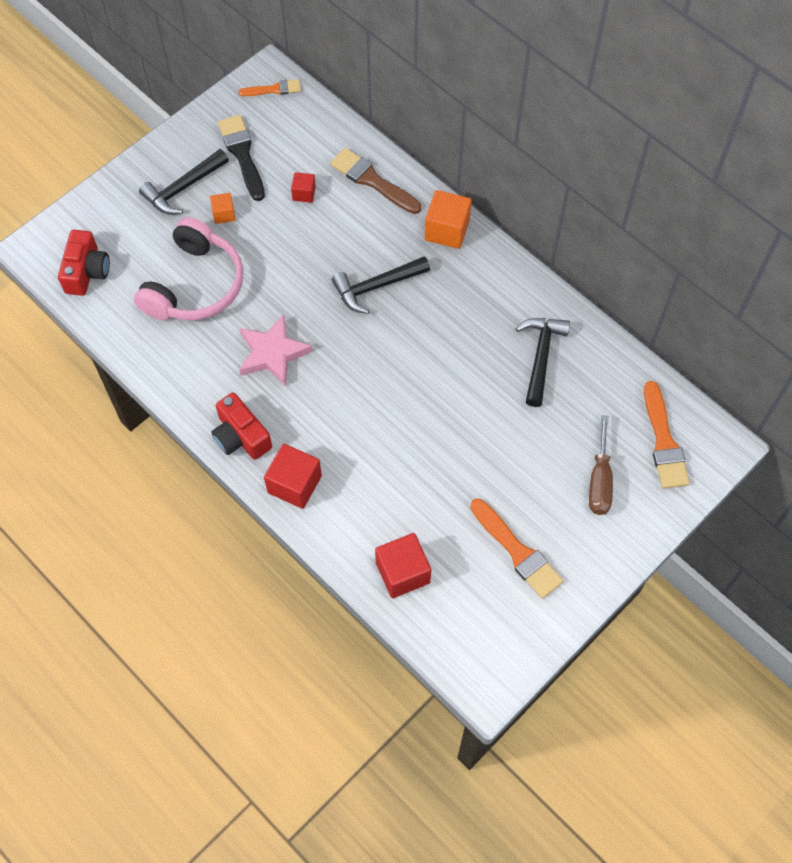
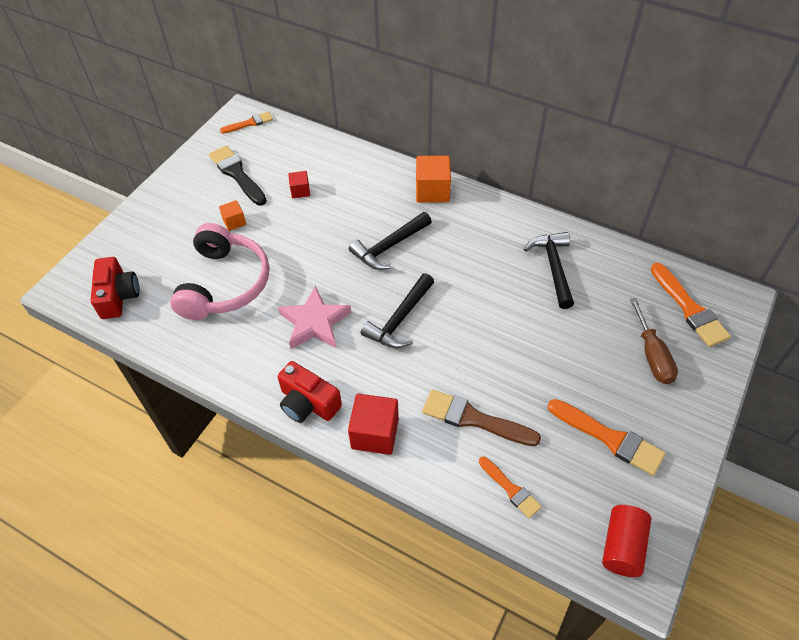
camera: 15 degrees left, 10 degrees down
(183, 188) = (191, 210): black hammer -> black hammer (400, 319)
(372, 180) = (355, 169): brown brush -> brown brush (474, 419)
(402, 572) = (511, 489): red cube -> orange brush
(483, 653) = (622, 546): none -> red cylinder

